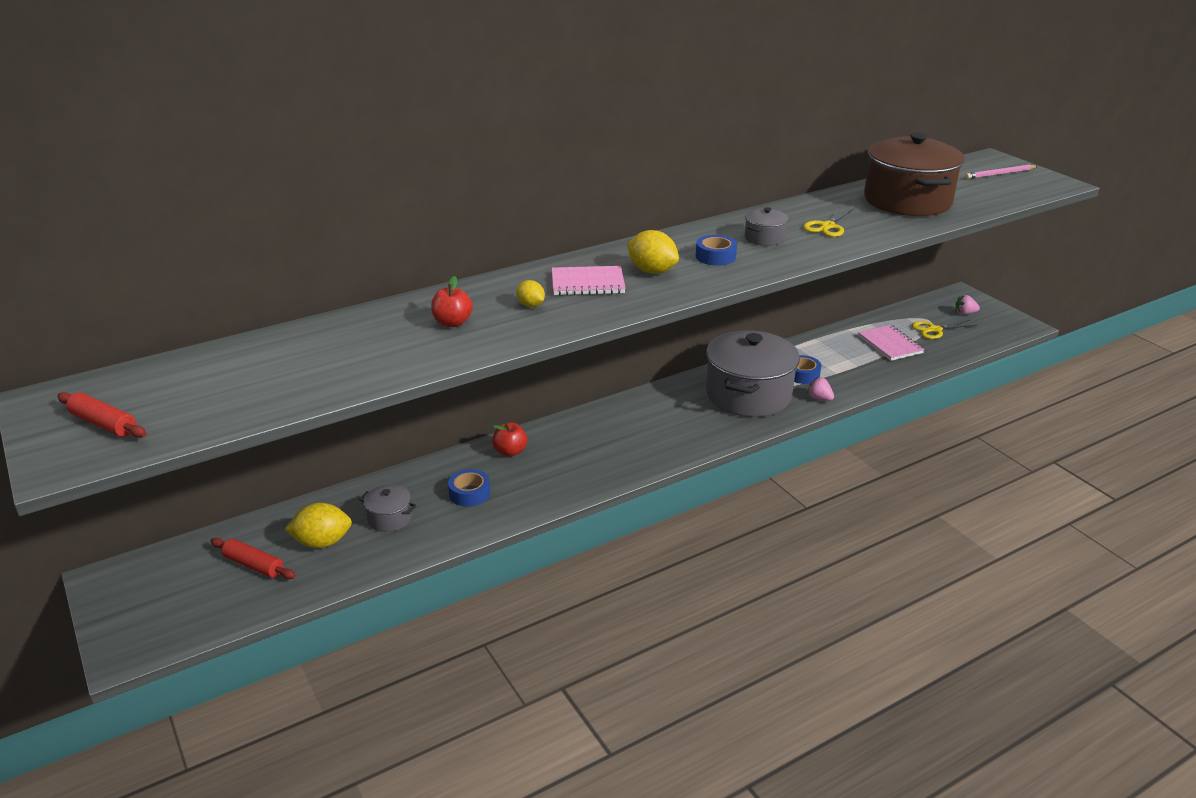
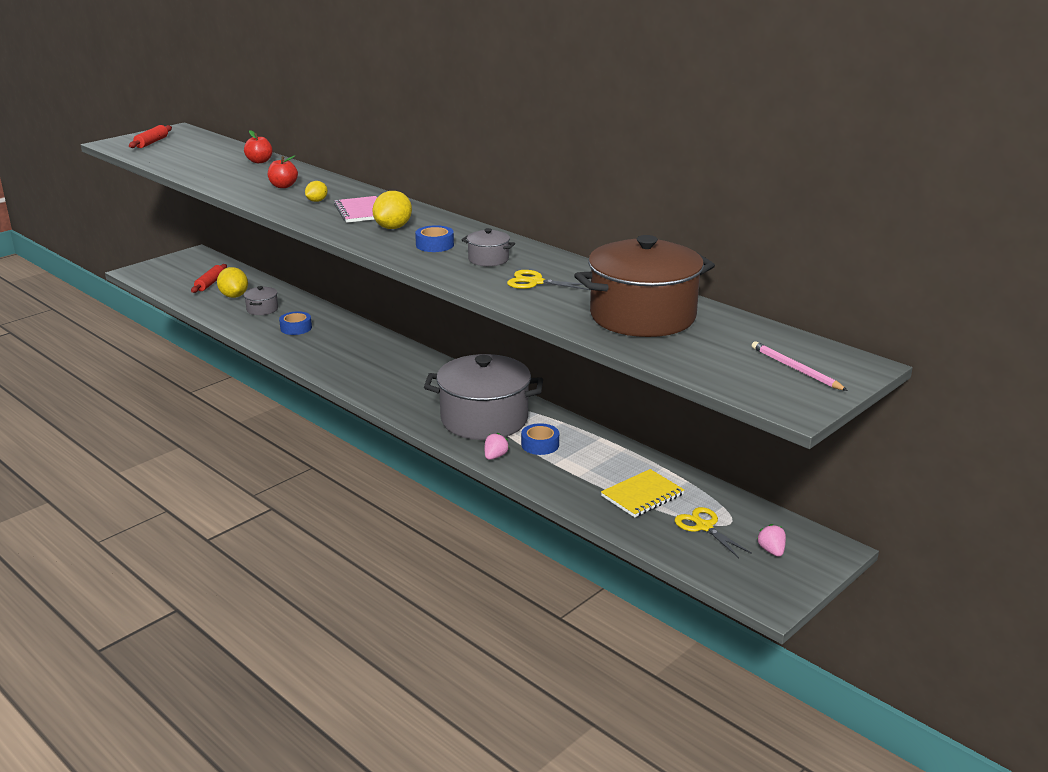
camera: 75 degrees right, 5 degrees down
(510, 451) = (353, 333): red apple -> red apple (259, 161)
(890, 344) = (642, 495): pink notebook -> yellow notebook

